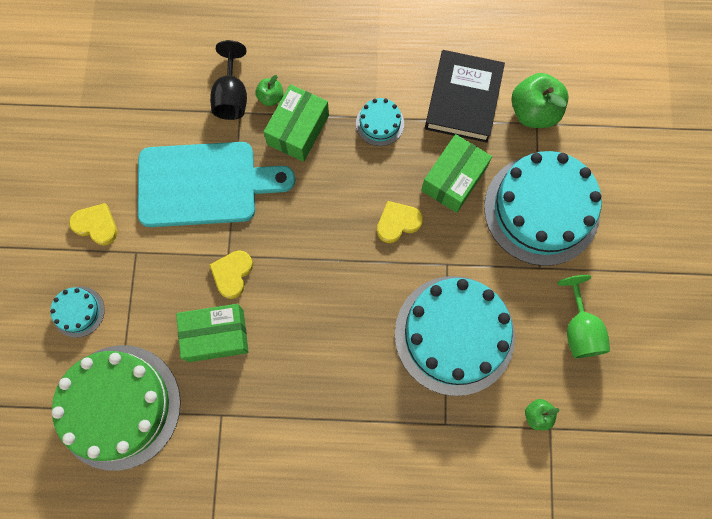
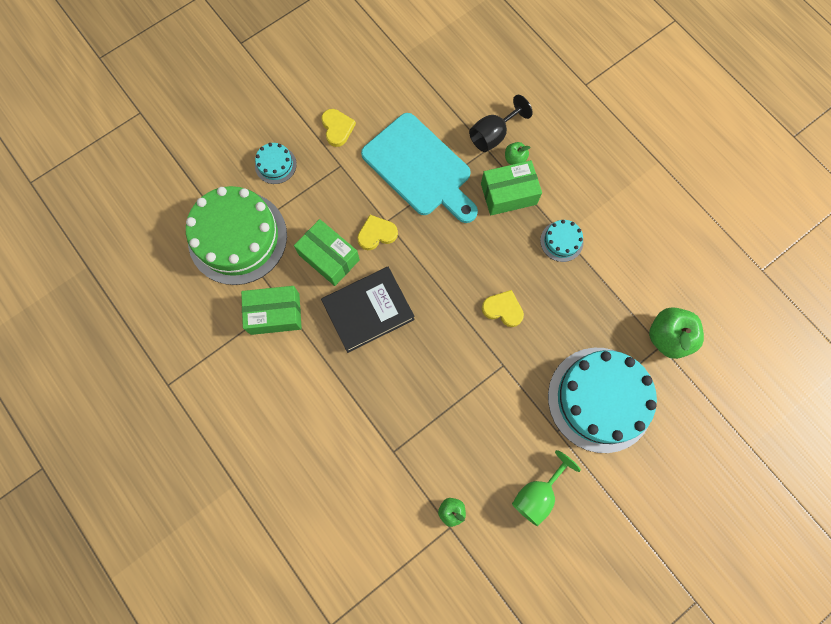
camera: 50 degrees right, 0 degrees up
(454, 179) = (567, 322): green box -> green box (275, 314)
(454, 334) = (459, 409): turquoise cake -> none
(463, 99) = (630, 282): black book -> black book (368, 311)

